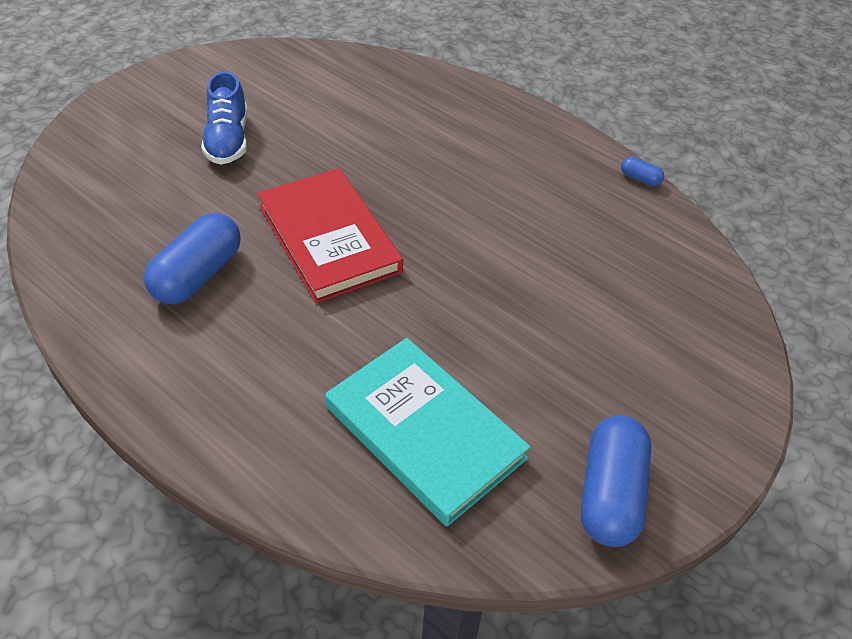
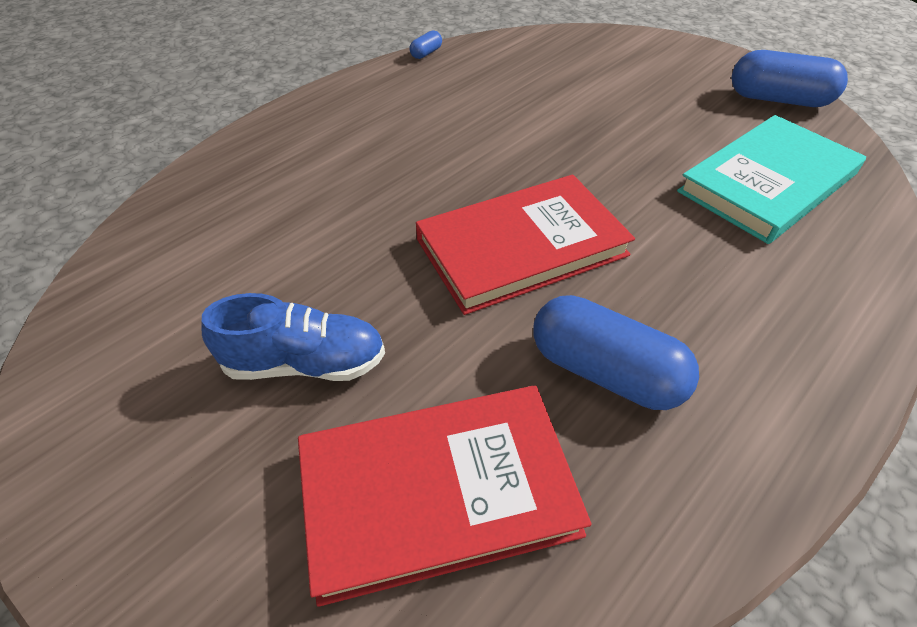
camera: 85 degrees left, 0 degrees up
(128, 197) = (438, 491): none -> red book

